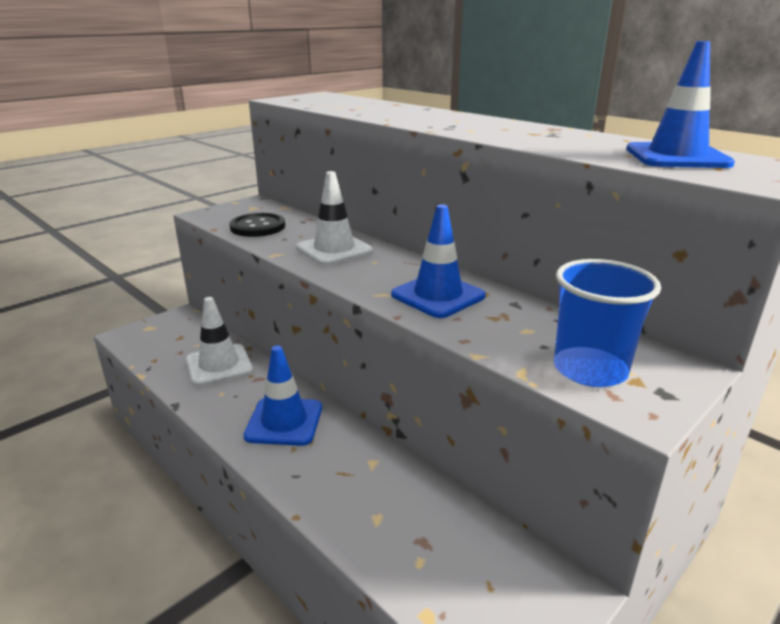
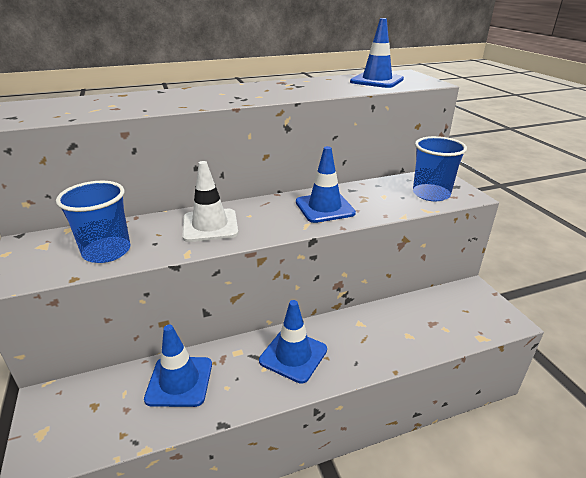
camera: 65 degrees left, 5 degrees up
(219, 365) = (179, 381): white traffic cone -> blue traffic cone
(258, 227) = (107, 251): black button -> blue cup

